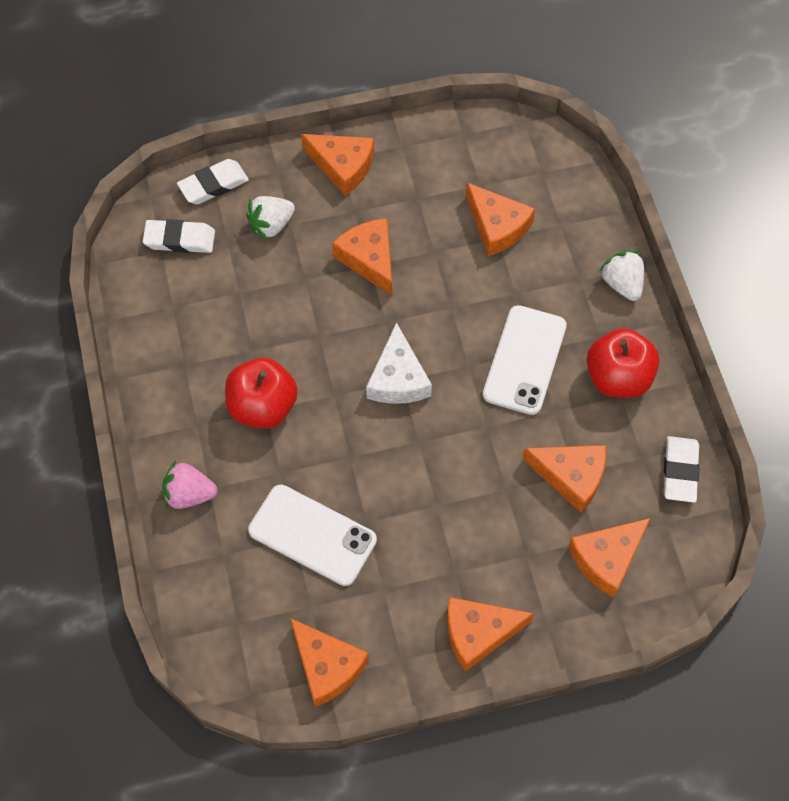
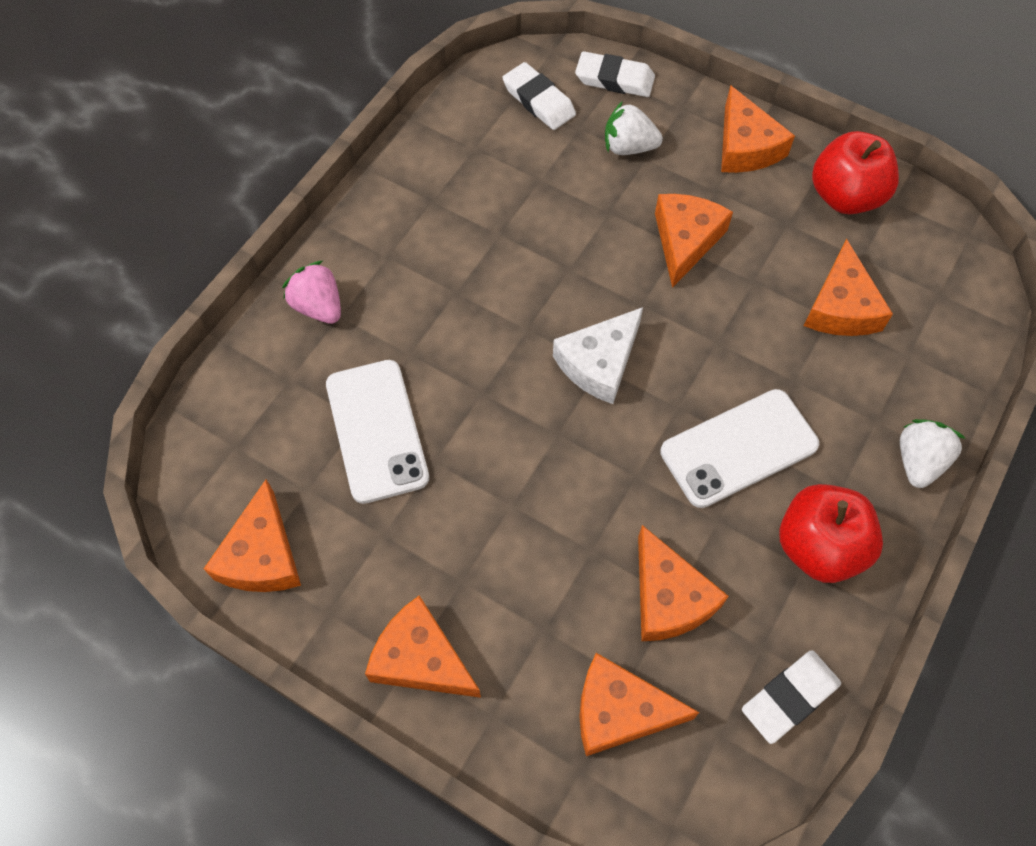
camera: 45 degrees right, 0 degrees up
(263, 407) = (456, 287): red apple -> red apple (845, 196)

